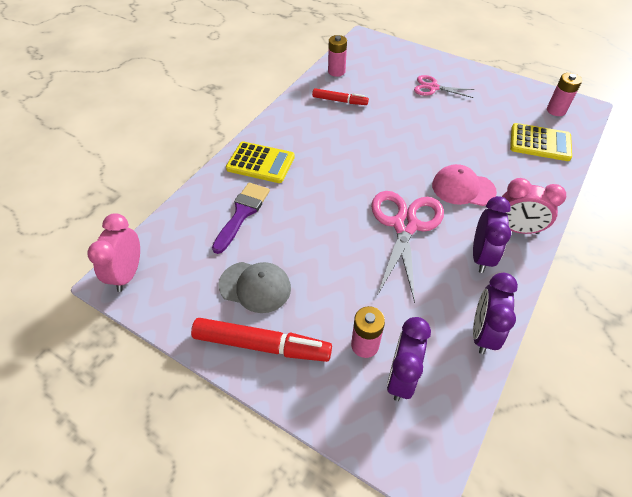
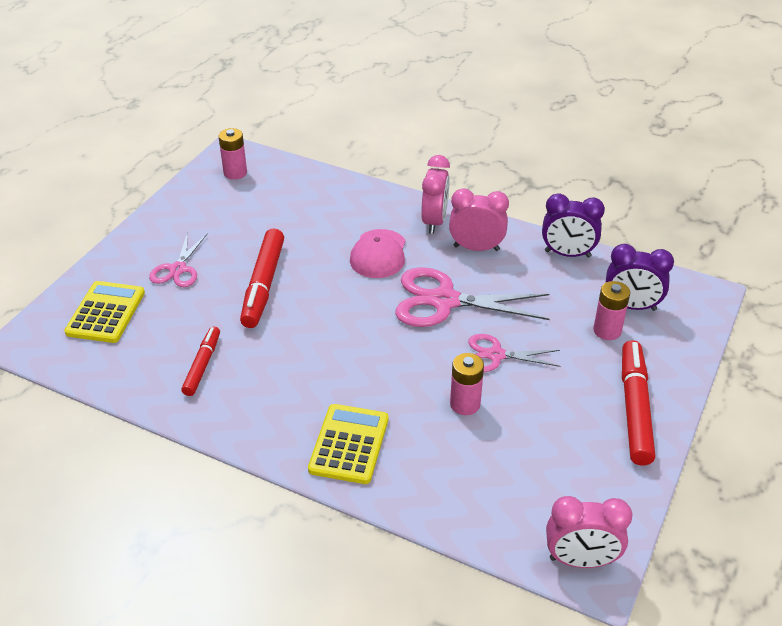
camera: 95 degrees left, 10 degrees down
(242, 213) = (451, 452): purple brush -> none
(255, 286) = (563, 423): grey cap -> none
(336, 71) = (121, 372): pink battery -> pink battery (465, 404)
(337, 252) = (496, 355): none -> pink scissors
(419, 126) = (263, 285): none -> red marker
(481, 256) = (476, 248): purple clock -> pink clock
(540, 143) = (296, 191): yellow calculator -> yellow calculator (106, 313)

